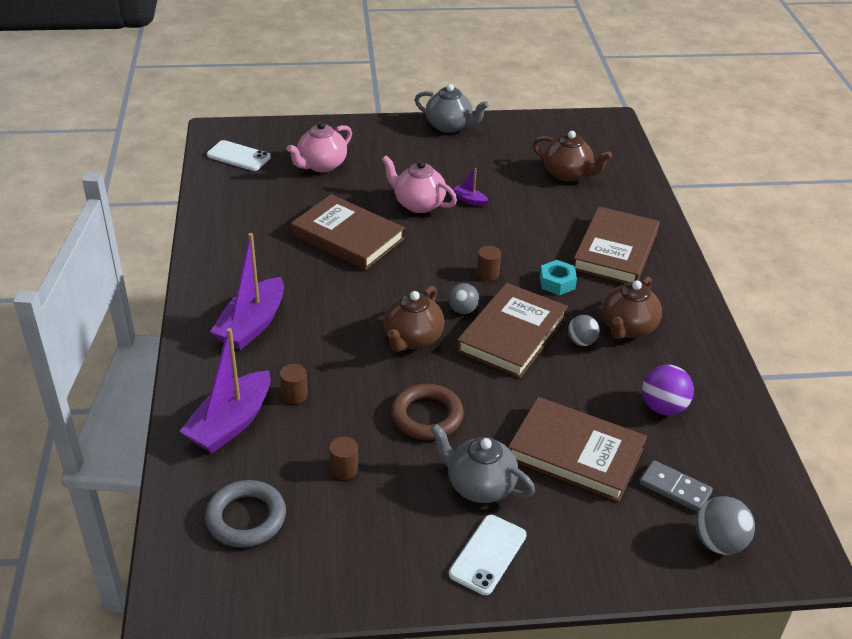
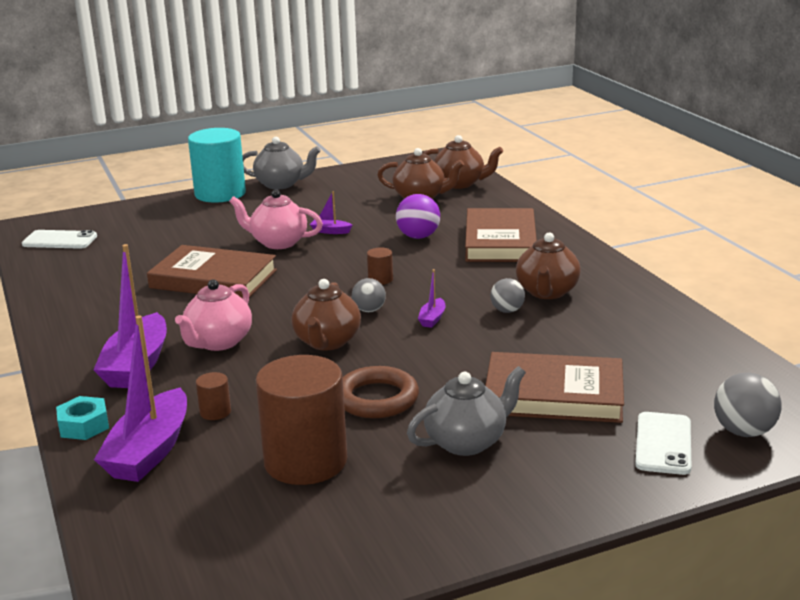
camera: 15 degrees left, 15 degrees down
(246, 518) = (208, 530): grey ring -> none
(321, 165) = (157, 232): pink teapot -> pink teapot (218, 342)
(344, 469) = (305, 461): brown cylinder -> brown cylinder, size x2.46
(392, 126) = (220, 194): none -> turquoise cylinder
(479, 485) = (467, 442): grey teapot -> grey teapot turned 135 degrees clockwise
(488, 554) = (509, 497): white phone -> white phone (663, 444)
(512, 334) = (432, 319): brown book -> purple boat
(557, 282) = (456, 273): turquoise nut -> turquoise nut (84, 425)
(612, 163) = (460, 184): none -> brown teapot
(663, 407) = (620, 342): purple ball -> purple ball (418, 237)
(675, 488) = (672, 400): grey domino -> none

